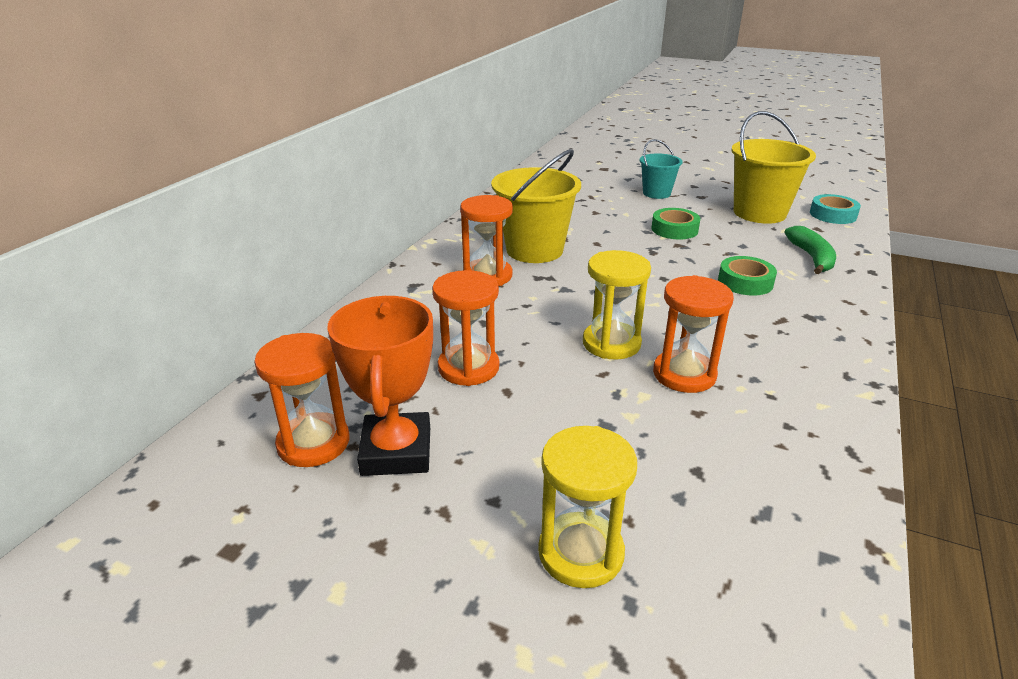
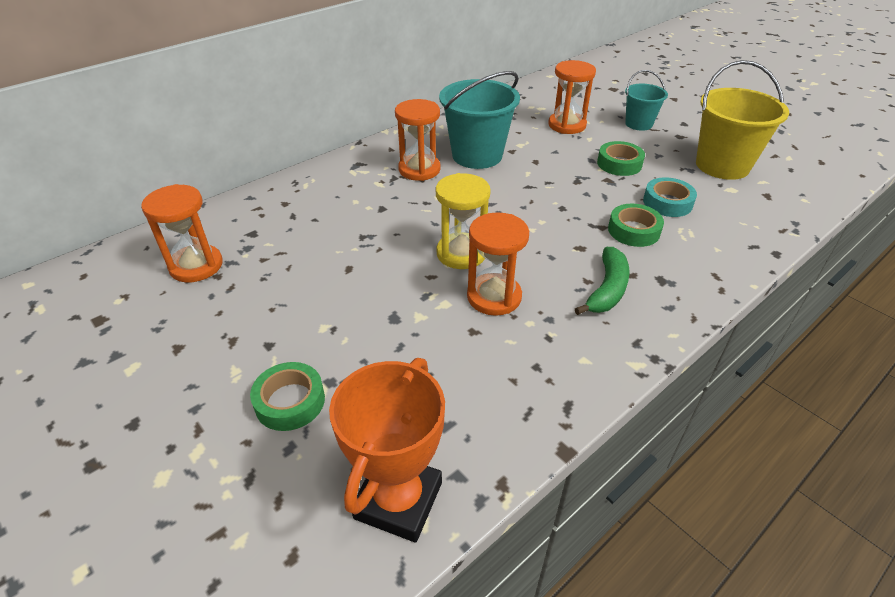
camera: 25 degrees right, 10 degrees up
(396, 451) = (239, 289): orange trophy -> orange trophy (398, 500)
(468, 367) = (338, 242): orange hourglass -> orange hourglass (567, 125)
(534, 250) = (477, 155): yellow bucket -> turquoise bucket
(580, 553) = (290, 401): yellow hourglass -> green tape
(811, 257) = (727, 223): green banana -> green banana (607, 289)
(833, 215) = (801, 184): turquoise tape -> turquoise tape (667, 203)

